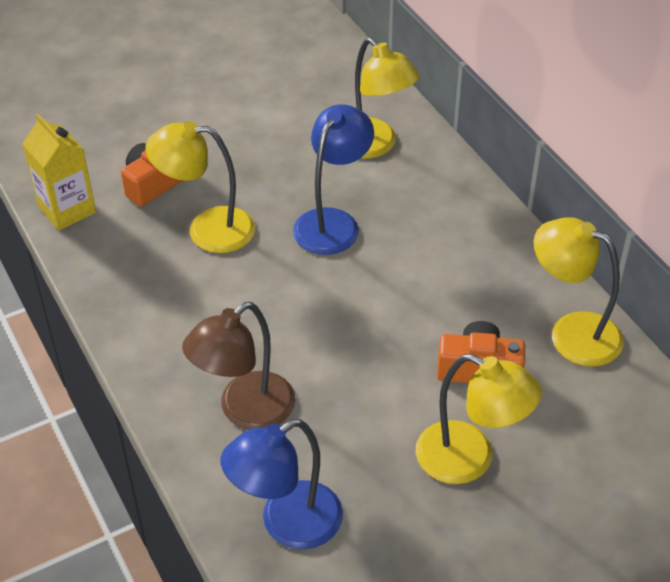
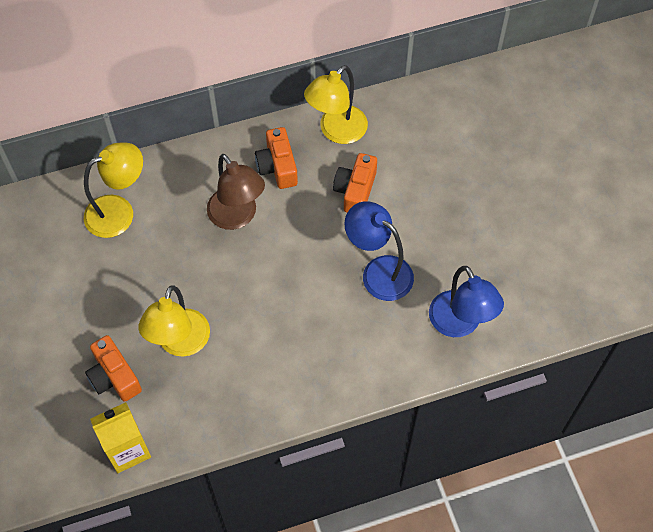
camera: 80 degrees left, 15 degrees up
(245, 411) = (364, 338): brown lamp -> brown lamp (237, 217)
(333, 222) = (196, 254): blue lamp -> blue lamp (378, 272)
(470, 460) = (427, 212): yellow lamp -> none
(489, 278) = (277, 166): none -> orange camera

